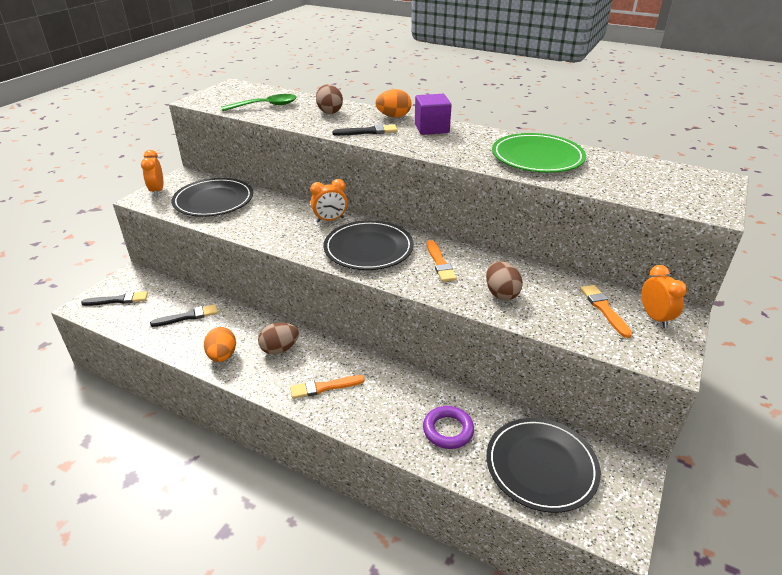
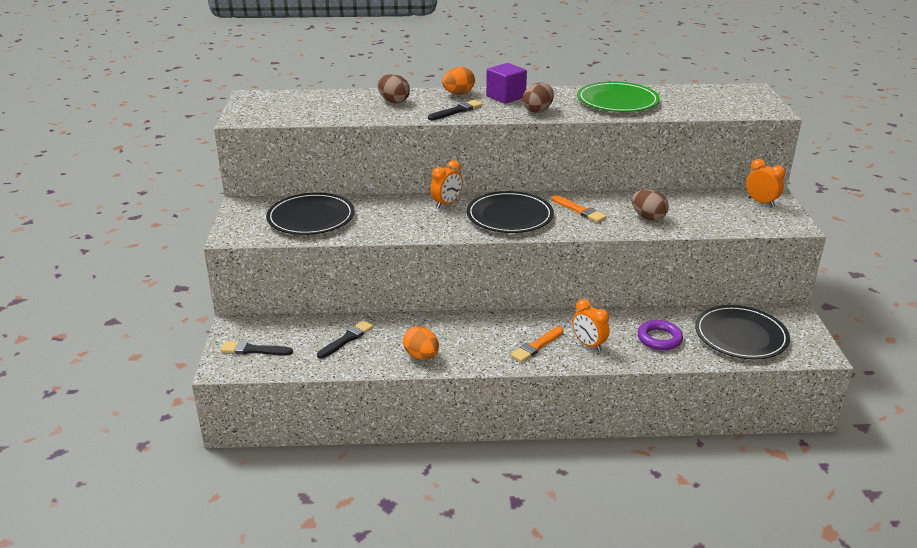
camera: 30 degrees left, 5 degrees down
(118, 300) = (253, 350): black brush -> black brush turned 135 degrees counterclockwise
(157, 191) = (237, 225): orange clock -> orange clock (588, 344)
(265, 106) = (322, 109): green spoon -> none
(279, 349) = (466, 334): brown egg -> brown egg (538, 110)
(604, 309) = (725, 206): orange brush -> none

